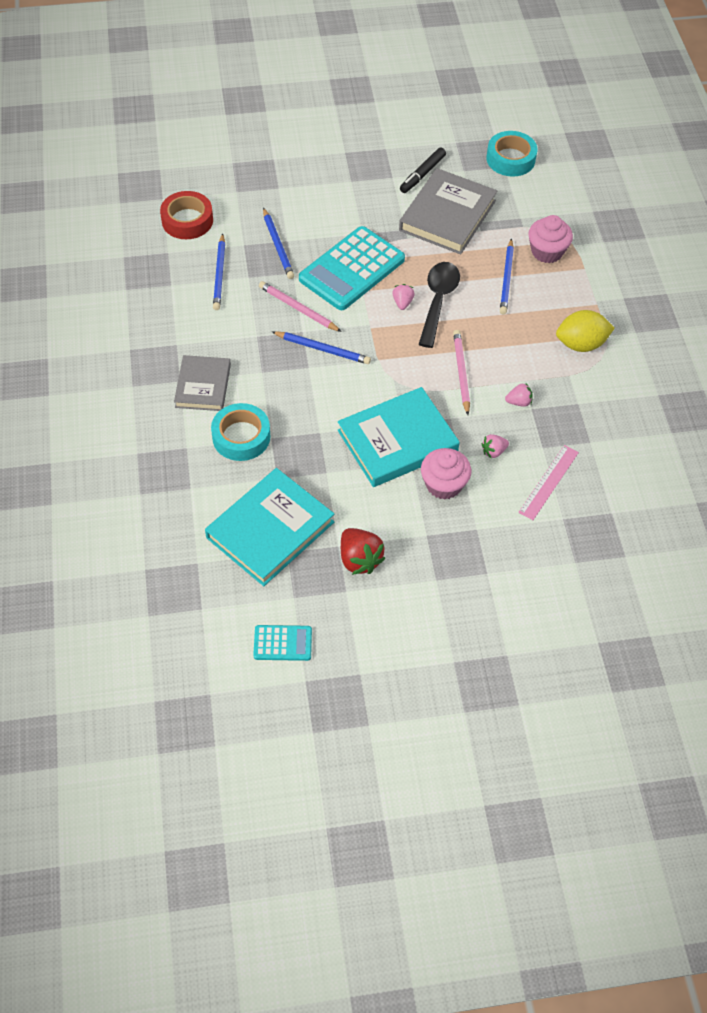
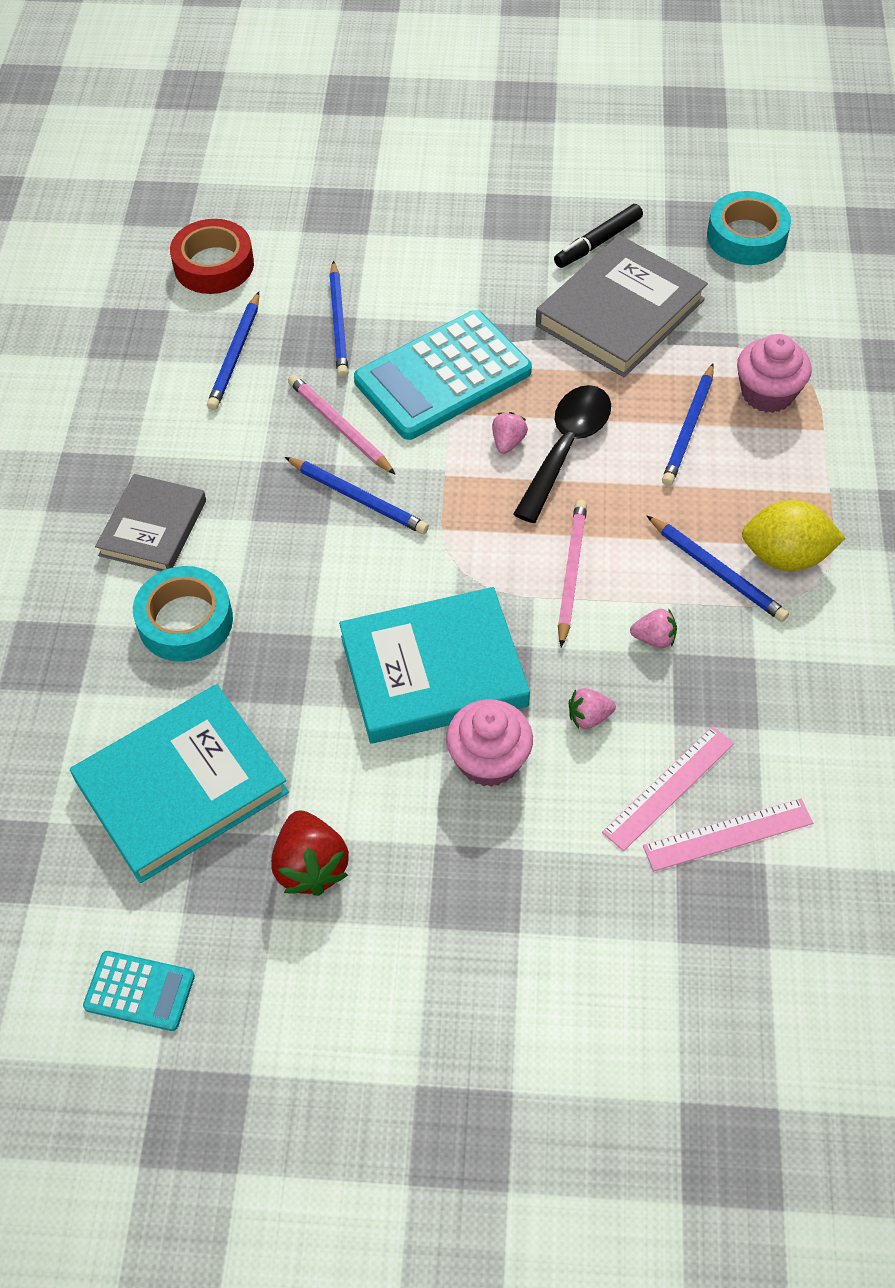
camera: 15 degrees right, 0 degrees up
(544, 359) = (717, 571): none -> blue pencil
(588, 501) = (728, 835): none -> pink ruler

